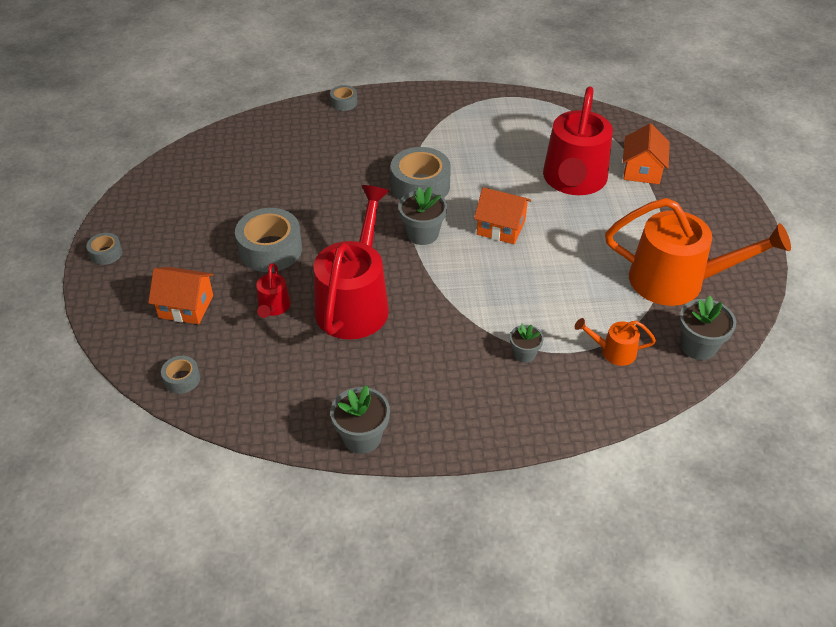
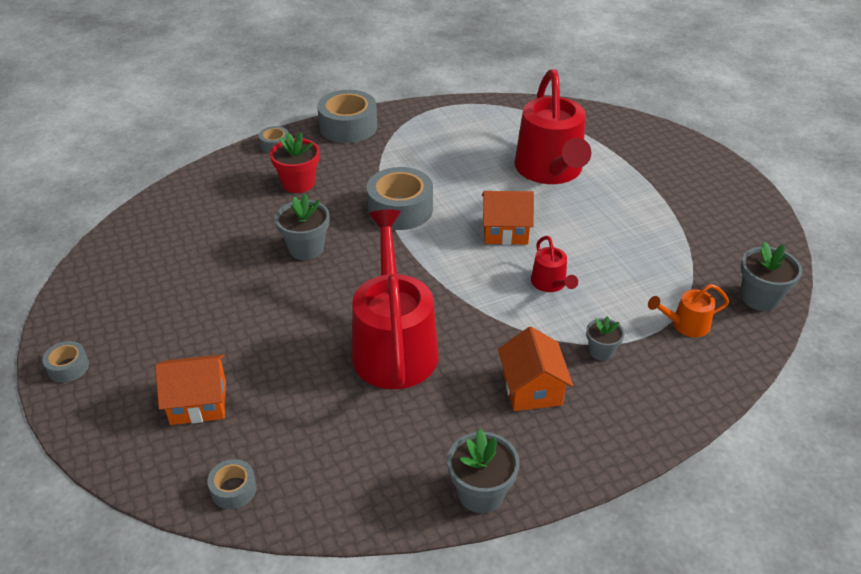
camera: 20 degrees left, 5 degrees down
(270, 249) = (269, 313): grey tape -> grey tape (348, 127)
(273, 307) = (304, 376): red watering can -> red watering can (550, 284)
(347, 142) = (298, 183): none -> red flower pot
(422, 234) = (428, 256): grey flower pot -> grey flower pot (306, 248)
(642, 170) = (608, 147): orange house -> orange house (532, 388)
(678, 281) = (703, 241): orange watering can -> none

